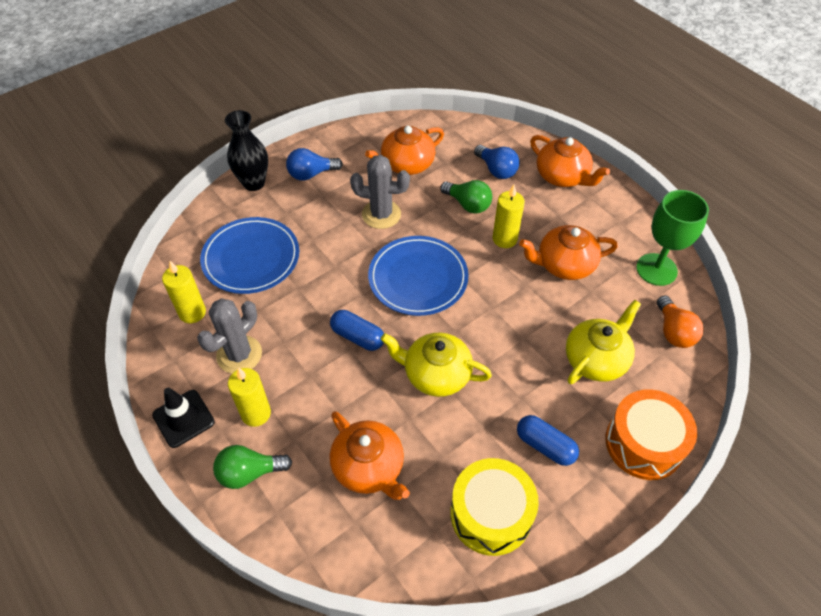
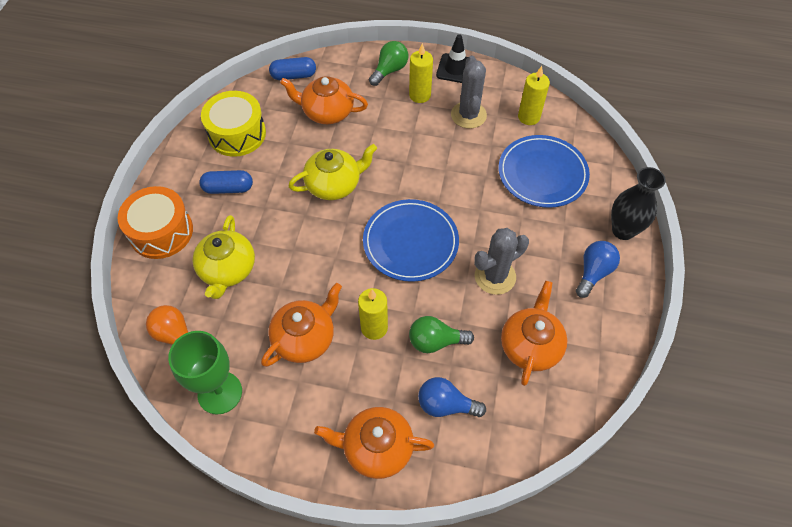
camera: 140 degrees right, 5 degrees up
(357, 336) = (409, 173): blue capsule -> blue capsule (293, 76)

